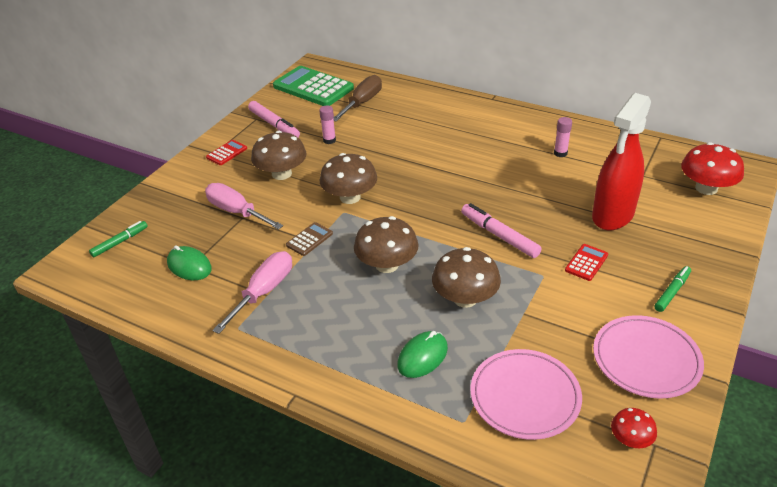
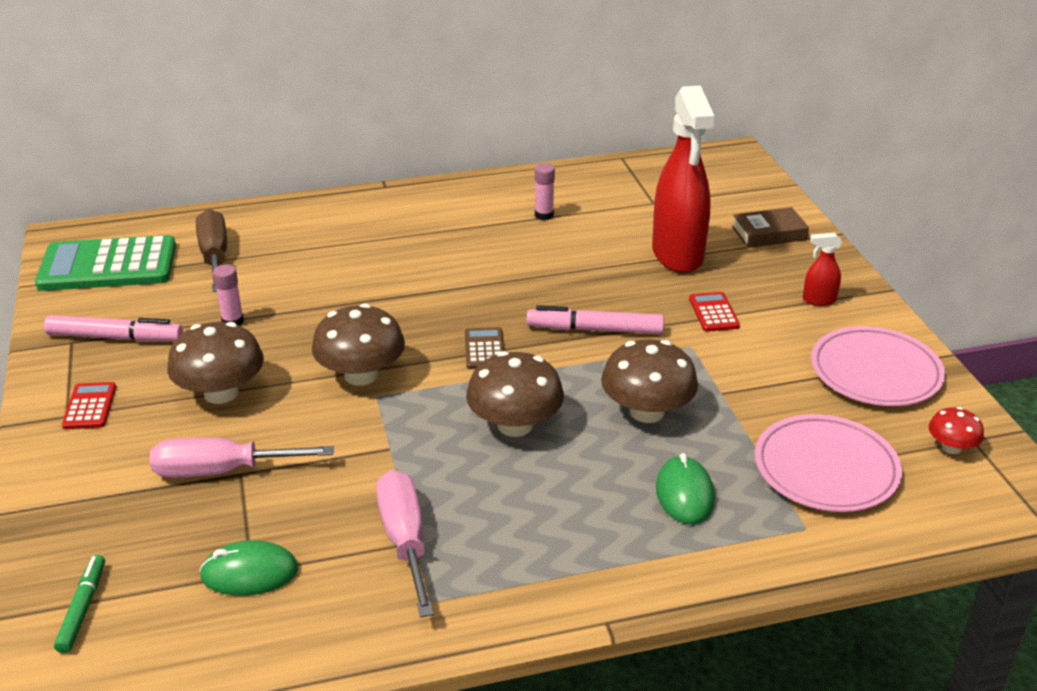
camera: 45 degrees left, 5 degrees down
(309, 239) = (377, 449): brown calculator -> brown calculator (484, 349)
(672, 292) = (818, 300): green marker -> red spray bottle
(698, 230) = (769, 233): none -> brown book
(706, 188) = (725, 190): red mushroom -> none

